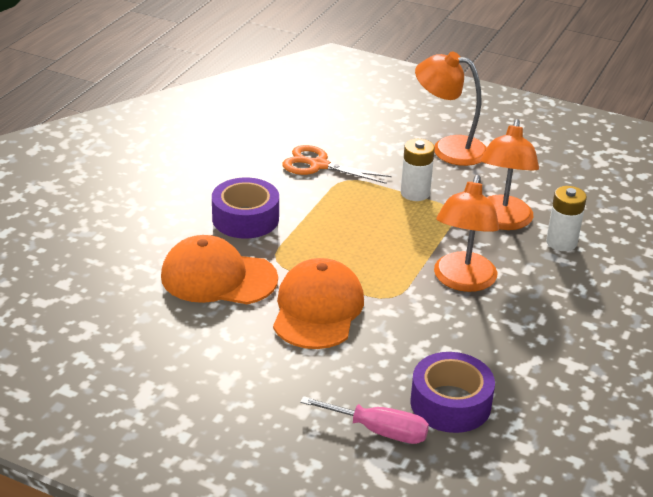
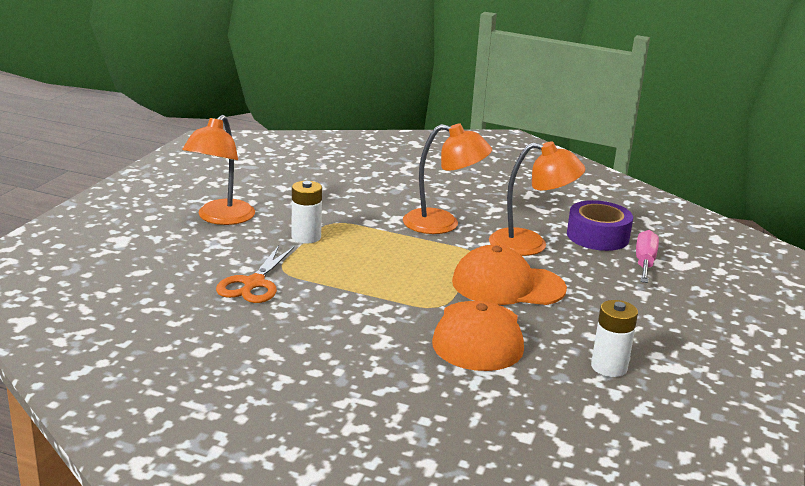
camera: 95 degrees left, 10 degrees down
(245, 218) = (367, 324): purple tape -> none
(501, 221) = (348, 204): orange lamp -> orange lamp (530, 244)
(561, 242) = (375, 185): white battery -> white battery (609, 367)

